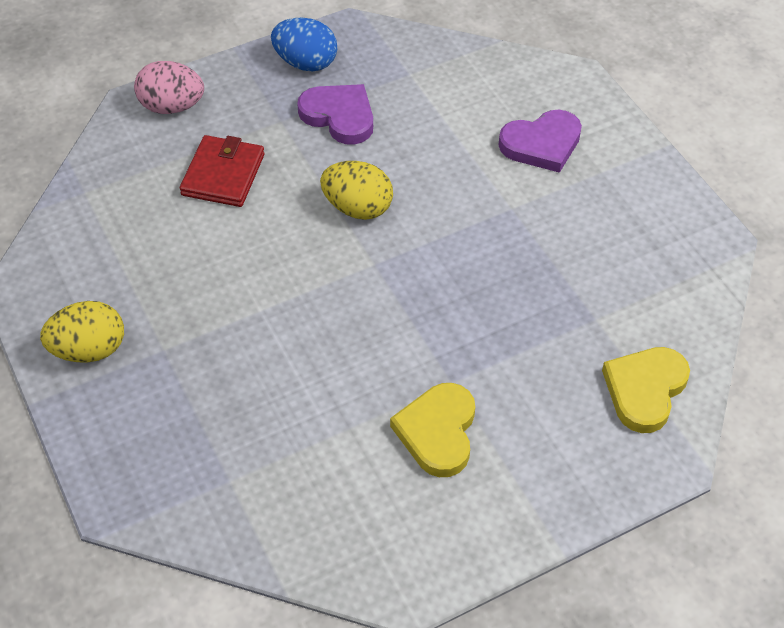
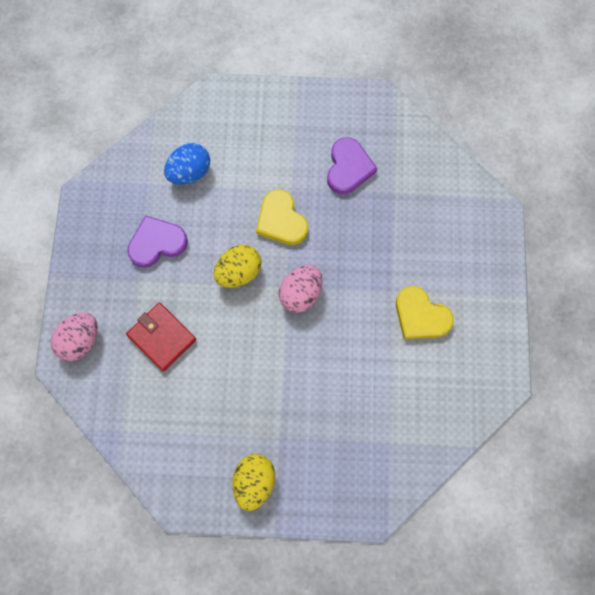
camera: 60 degrees left, 20 degrees up
(306, 63) = (96, 238): blue egg -> blue egg (189, 172)
(374, 283) = (301, 294): none -> pink egg
(542, 144) = (254, 143): purple heart -> purple heart (348, 168)
(645, 390) = (452, 197): yellow heart -> yellow heart (281, 220)

